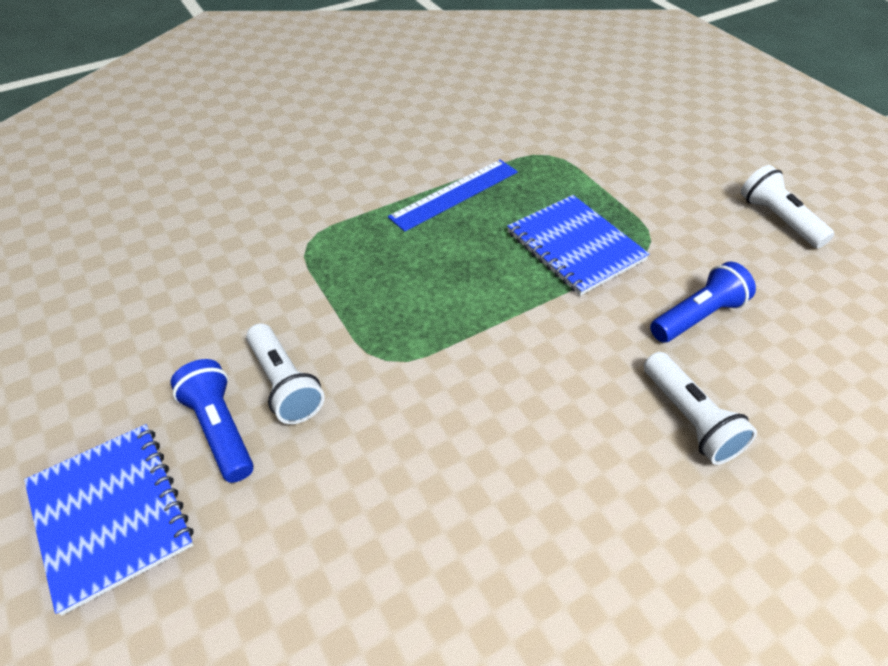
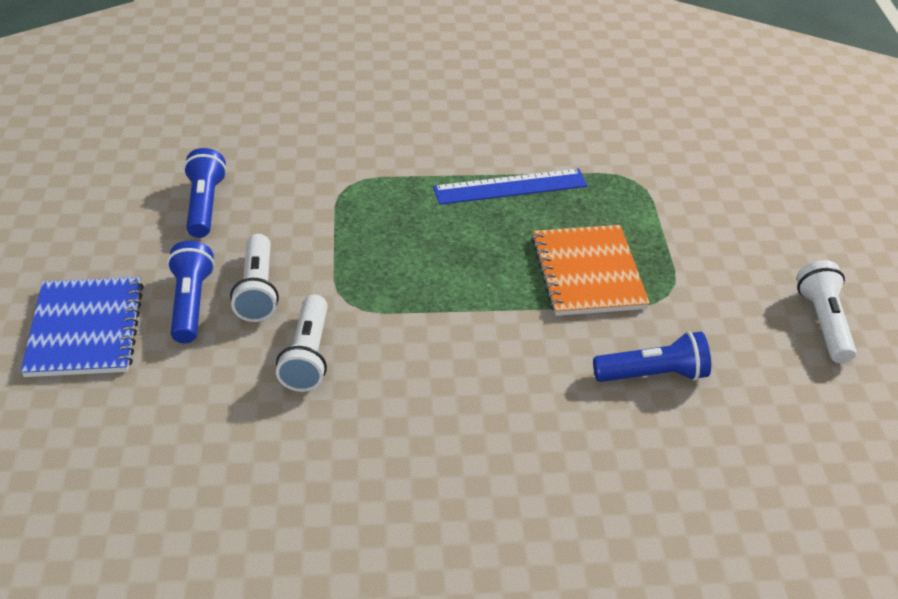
camera: 25 degrees right, 5 degrees down
(171, 315) = (204, 205): none -> blue flashlight
(575, 246) = (588, 273): blue notebook -> orange notebook
(689, 419) = (570, 448): white flashlight -> white flashlight (308, 356)

